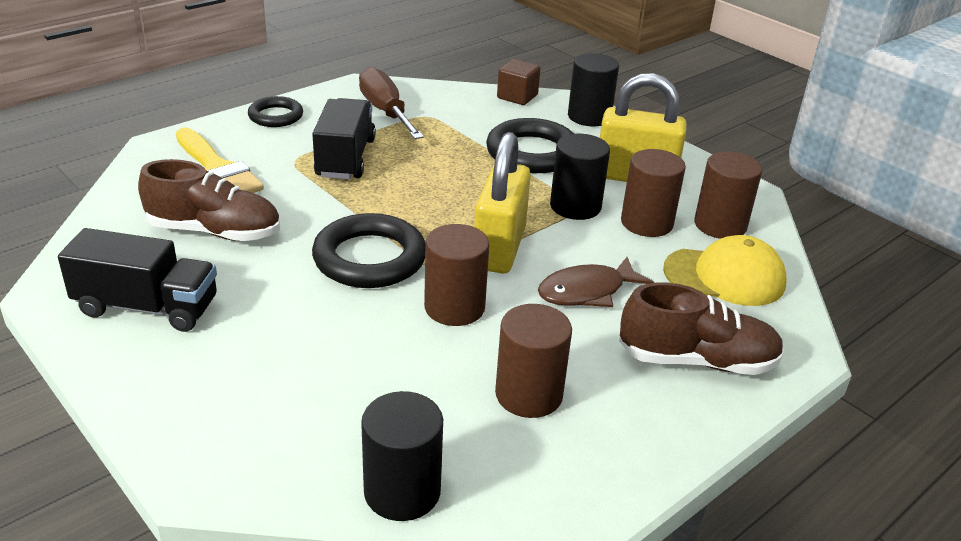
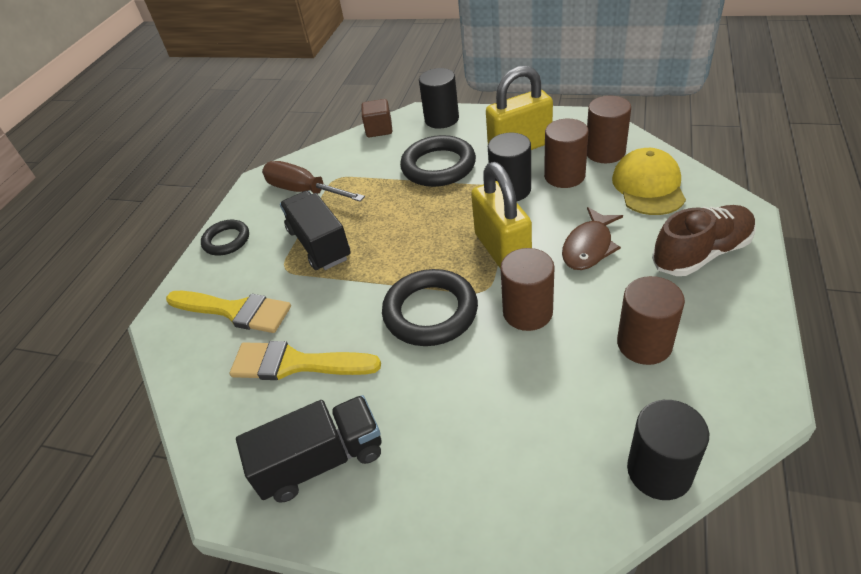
camera: 25 degrees left, 10 degrees up
(214, 232) = (295, 364): brown shoe -> yellow brush
(724, 276) = (648, 186): yellow cap -> yellow cap turned 60 degrees counterclockwise

